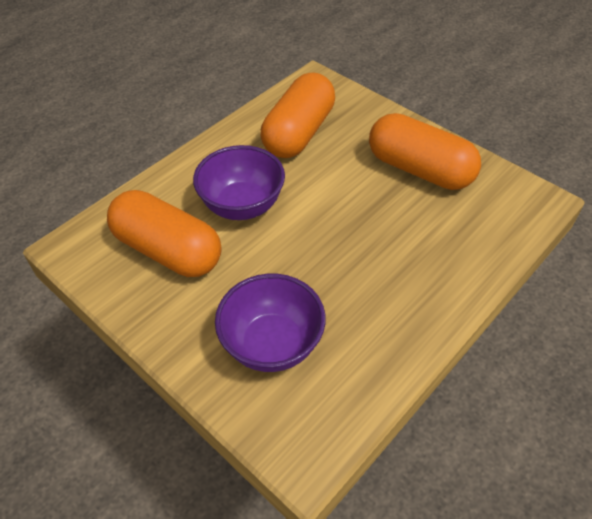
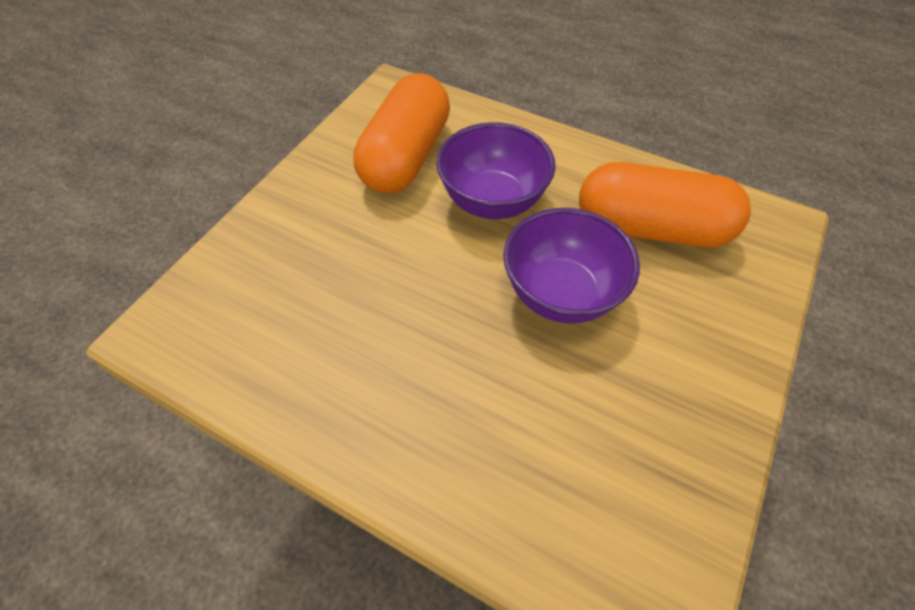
camera: 75 degrees right, 5 degrees up
(272, 344) = (294, 273): purple bowl -> purple bowl (561, 294)
(419, 169) = (649, 394): orange capsule -> none

